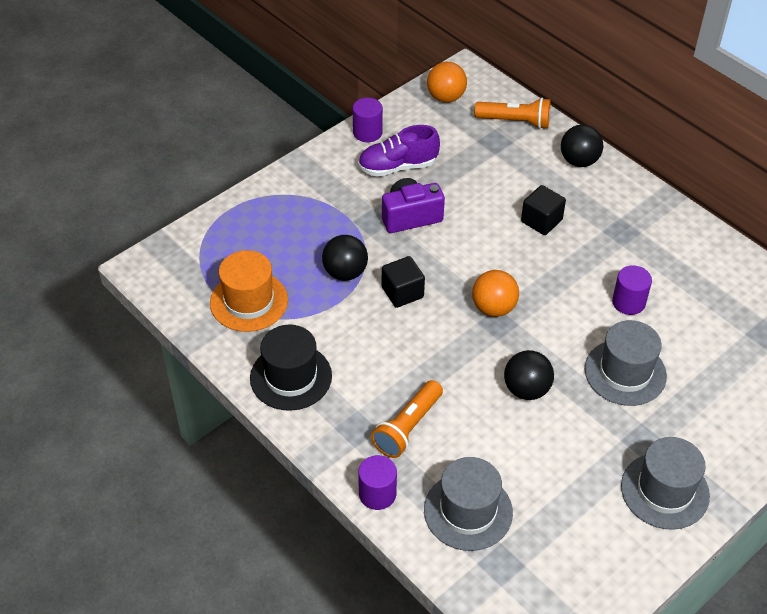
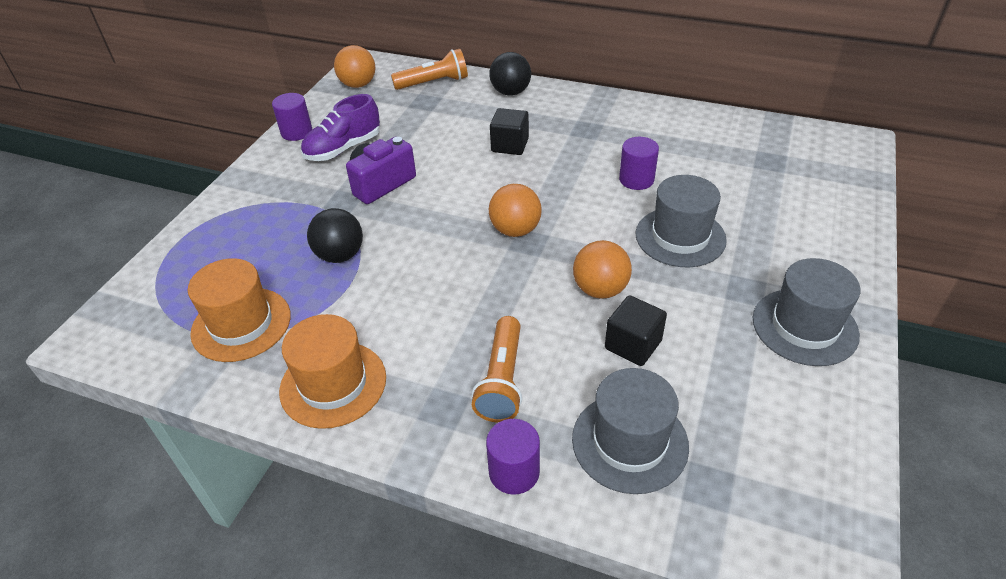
camera: 25 degrees left, 5 degrees down
(291, 377) = (333, 384): black hat -> orange hat
(402, 292) = (413, 251): black cube -> black cube (633, 345)
(526, 389) = (600, 289): black ball -> orange ball

